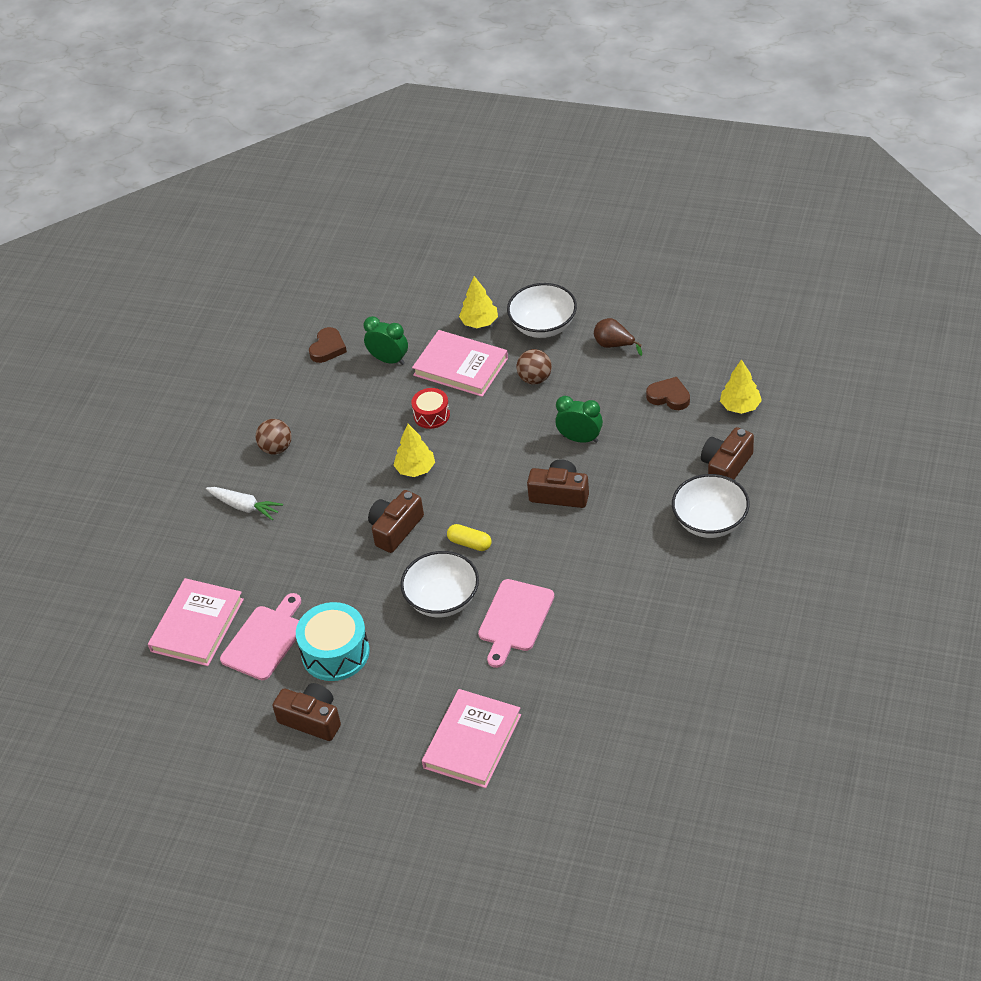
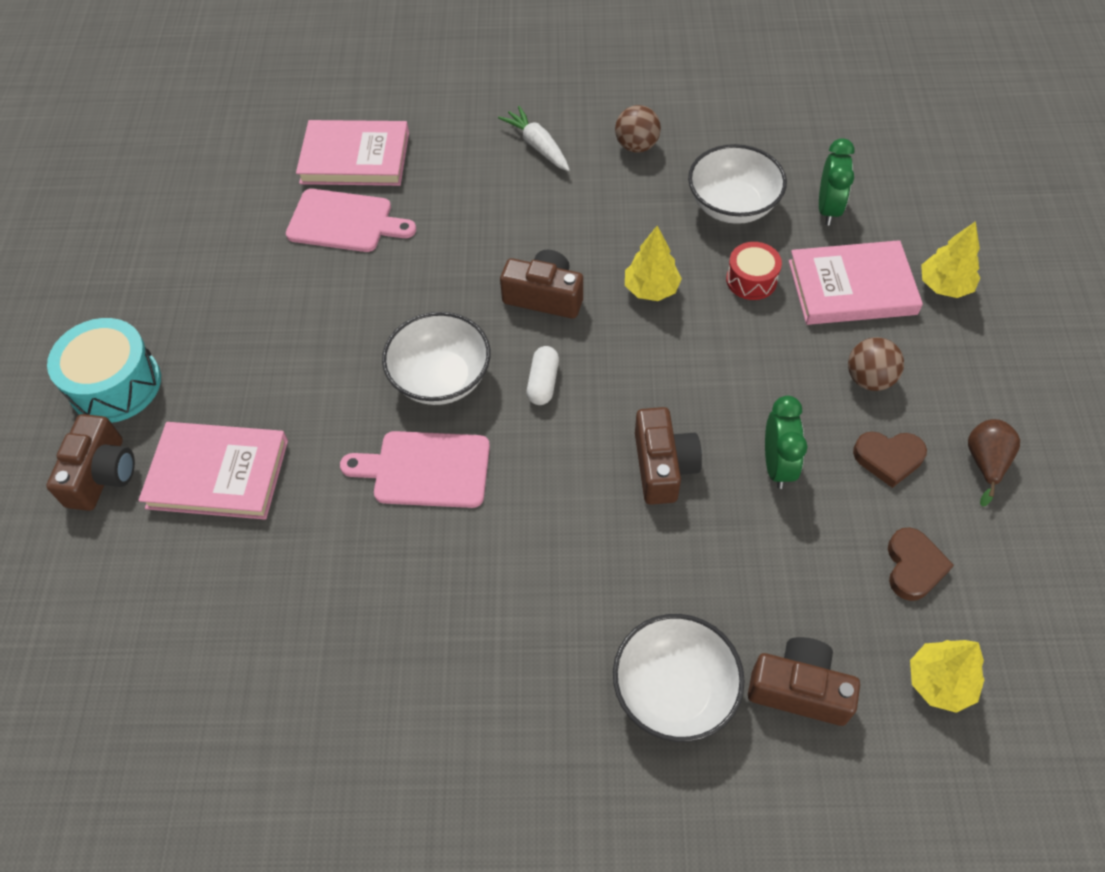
camera: 70 degrees right, 10 degrees up
(245, 507) = (537, 146): white carrot -> white carrot turned 135 degrees clockwise
(312, 719) = (235, 299): brown camera -> brown camera (102, 474)
(328, 348) = (819, 144): brown heart -> brown heart (888, 458)
(335, 653) = (337, 292): turquoise drum -> turquoise drum (115, 385)
(460, 367) = (852, 287): pink book -> pink book turned 75 degrees clockwise
(470, 543) = (543, 382): yellow capsule -> white capsule
(543, 326) = (977, 362): white bowl -> white bowl (732, 205)

